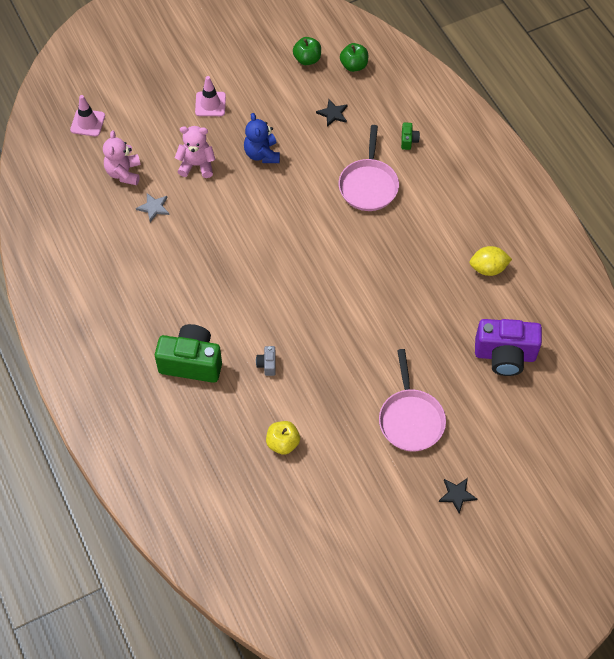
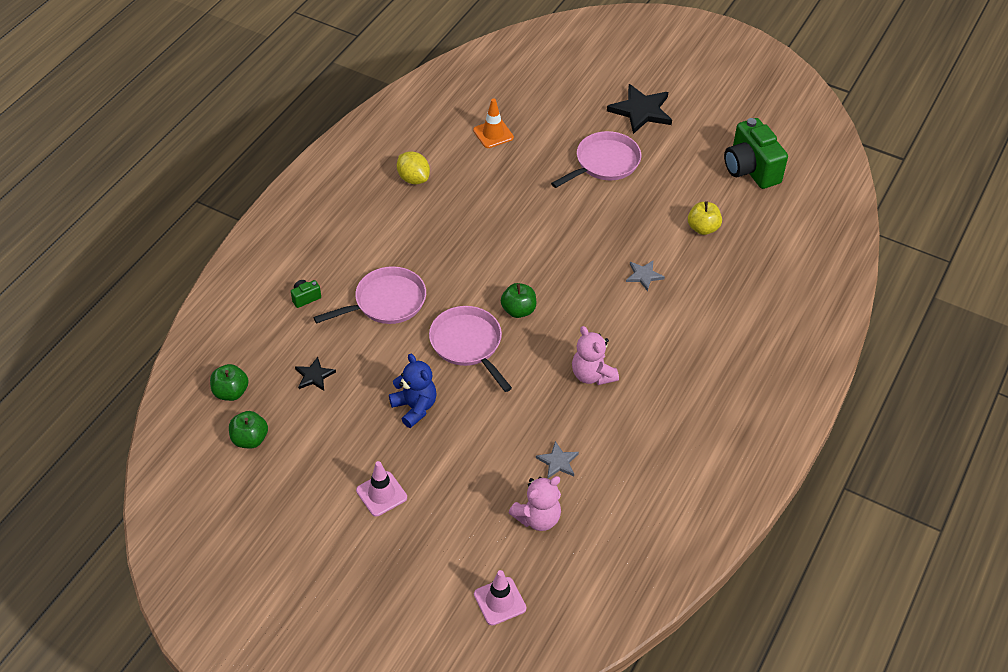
camera: 125 degrees left, 10 degrees down
(191, 362) = (693, 329): green camera -> green camera (750, 169)
(197, 165) = (474, 456): pink teddy bear -> pink teddy bear (592, 375)
(262, 154) = (415, 407): blue teddy bear -> blue teddy bear turned 75 degrees counterclockwise
(267, 364) = (644, 276): grey camera -> grey star
(291, 212) = (468, 344): none -> pink pan
(298, 260) = (518, 310): none -> green apple
(457, 495) = (641, 111): black star -> black star, size x1.90
(505, 355) = (493, 134): purple camera -> orange traffic cone

